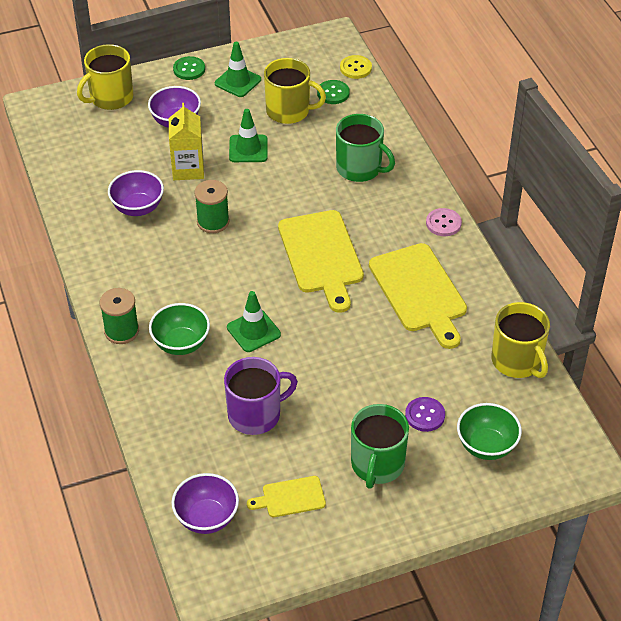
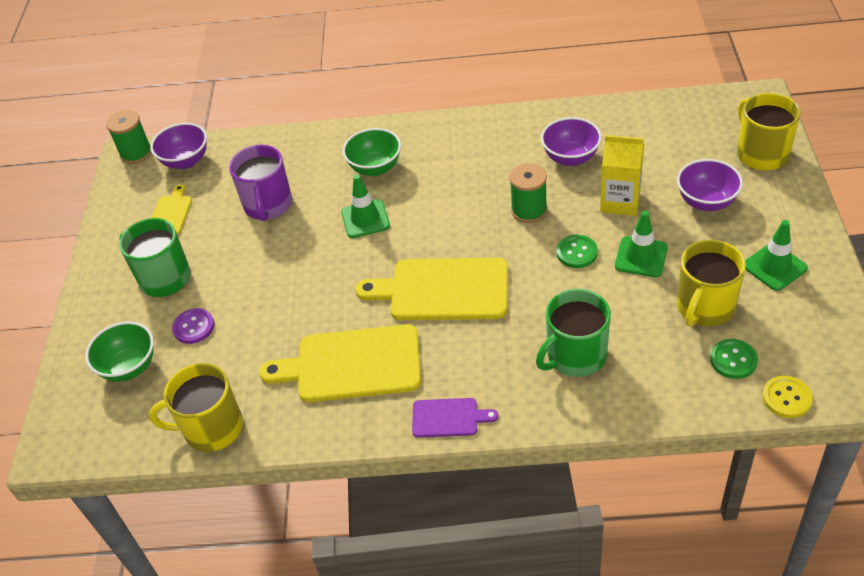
camera: 115 degrees right, 0 degrees up
(121, 331) = (409, 132): green spool -> green spool (136, 153)
(189, 69) = (807, 225): green button -> green button (576, 252)
(443, 223) = (448, 418): pink button -> purple cutting board

